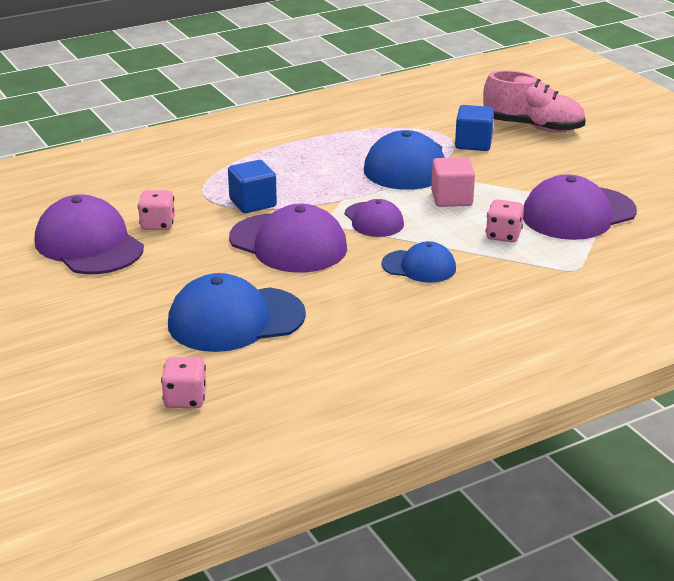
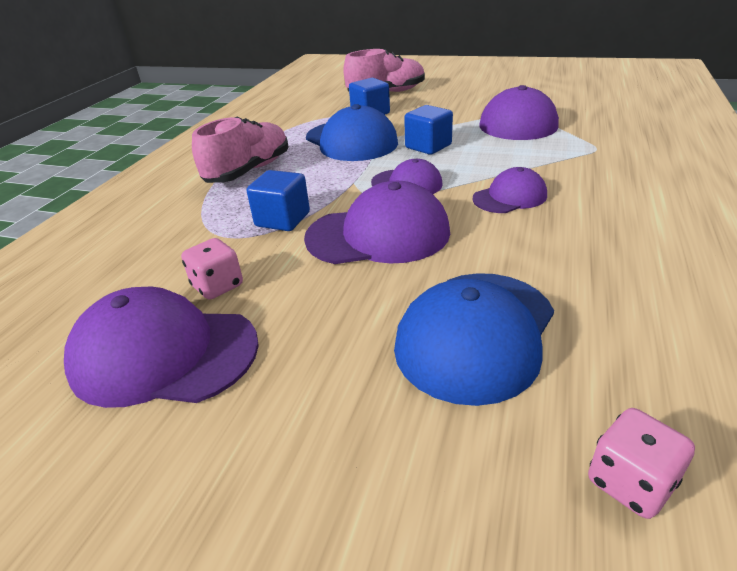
camera: 40 degrees left, 5 degrees up
(292, 154) = (249, 171): none -> pink shoe
(419, 266) = (509, 197): blue cap -> purple cap
(451, 198) = (428, 146): pink cube -> blue cube
(503, 235) = (510, 151): pink dice -> none

